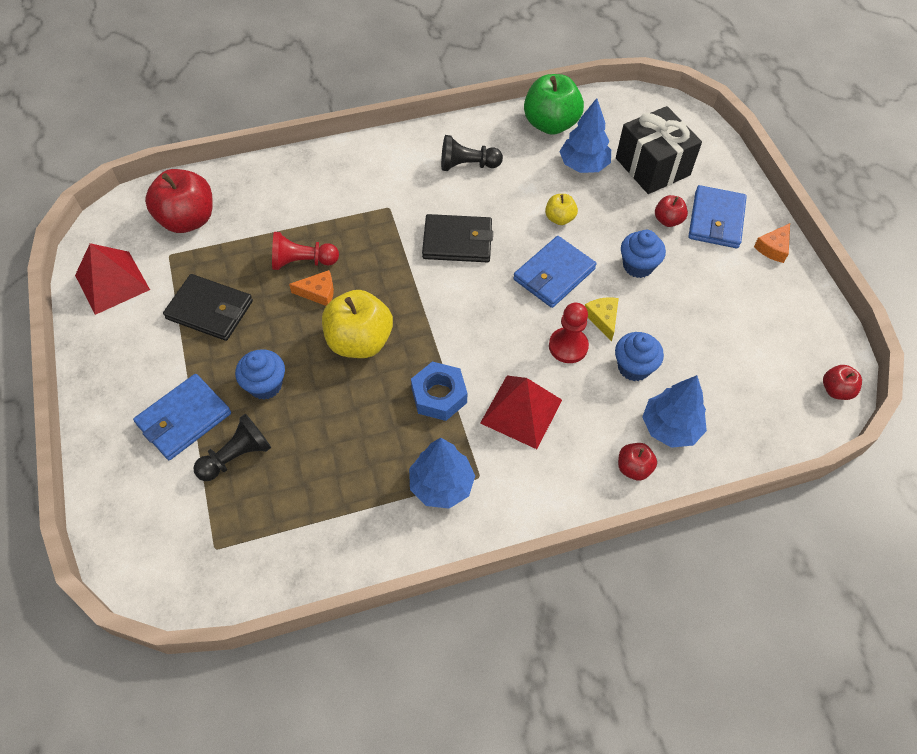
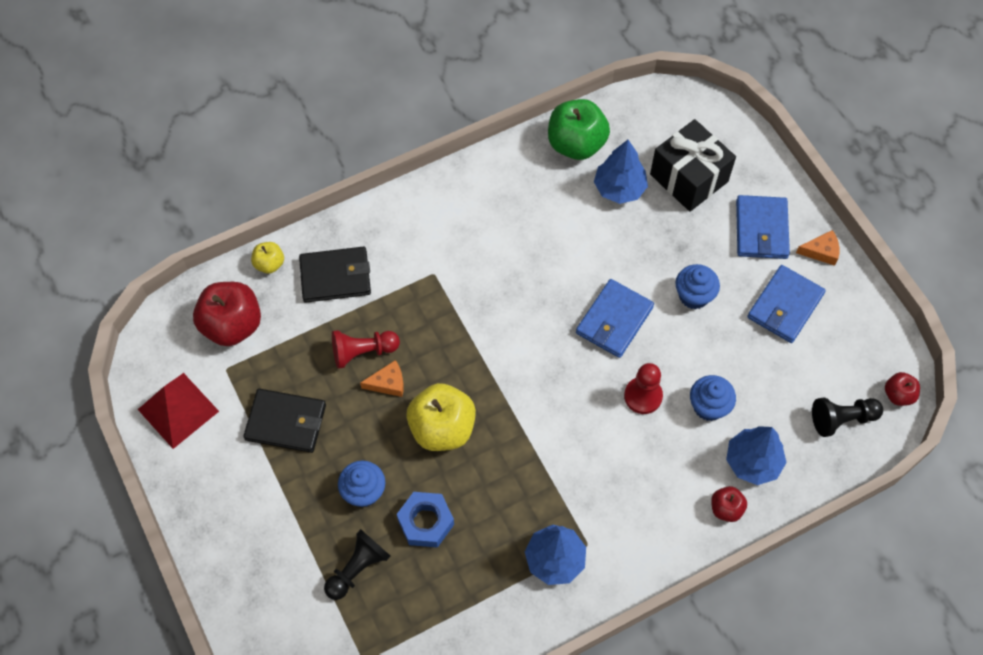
camera: 10 degrees left, 5 degrees up
(184, 419) = (296, 541): blue wallet -> blue wallet (785, 306)
(439, 395) = (532, 471): blue nut -> blue nut (425, 522)
(457, 241) = (512, 300): black wallet -> black wallet (335, 277)
(467, 165) = (501, 209): black pawn -> black pawn (842, 419)
(521, 411) = (612, 472): red pyramid -> none
(559, 218) = (607, 256): yellow apple -> yellow apple (269, 264)
(603, 319) = (670, 360): yellow cheese -> none
(668, 220) = (714, 238): red apple -> none
(773, 248) = (821, 251): orange cheese -> orange cheese turned 120 degrees counterclockwise

